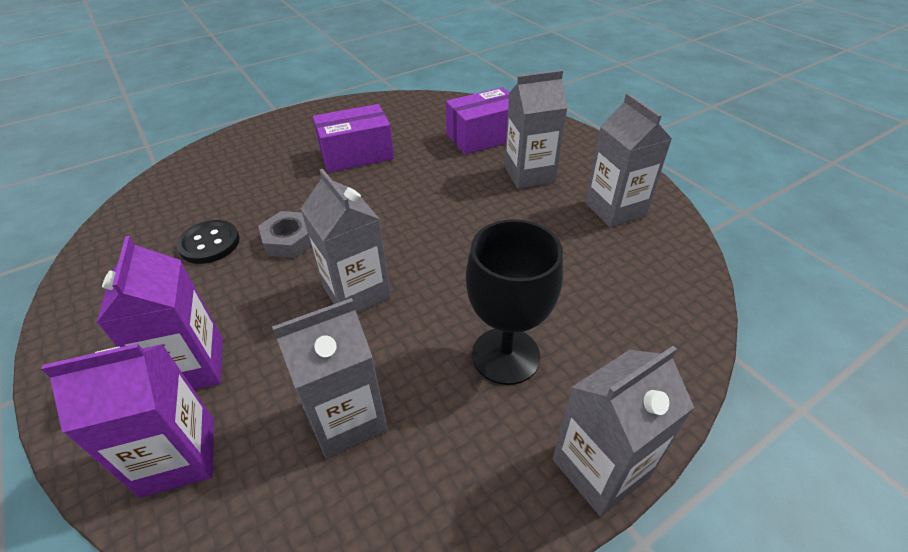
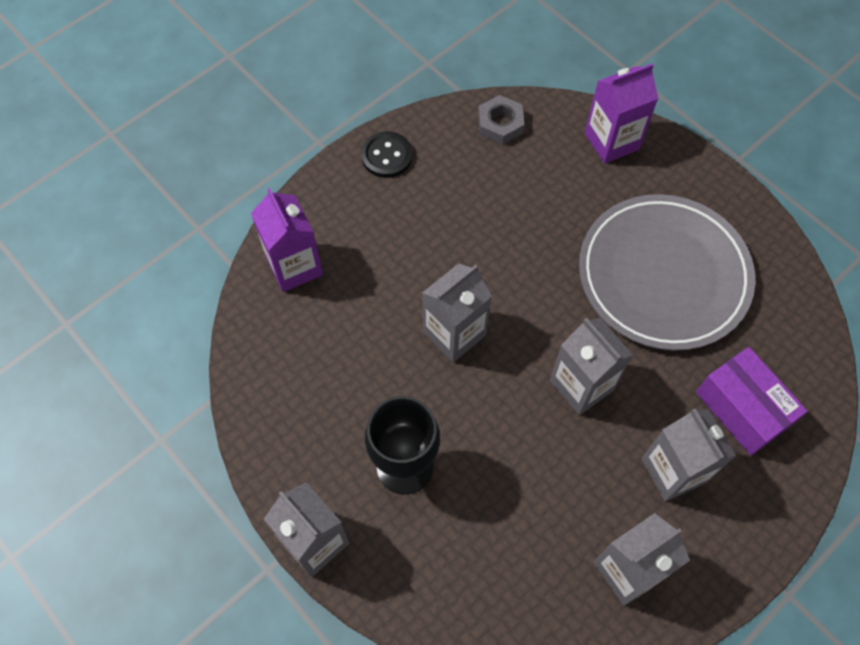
camera: 80 degrees right, 20 degrees up
(192, 367) = (362, 242): purple carton -> purple carton (611, 141)
(209, 243) = (491, 195): black button -> black button (387, 156)
(289, 240) = (509, 258): grey nut -> grey nut (500, 124)
(347, 418) = (333, 360): grey carton -> grey carton (581, 385)
(356, 154) = (663, 275): purple box -> grey plate

